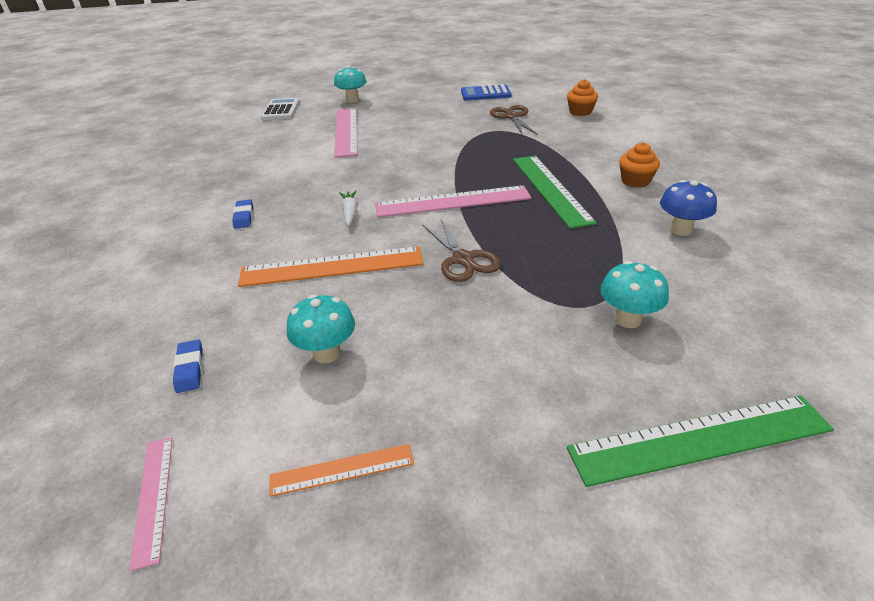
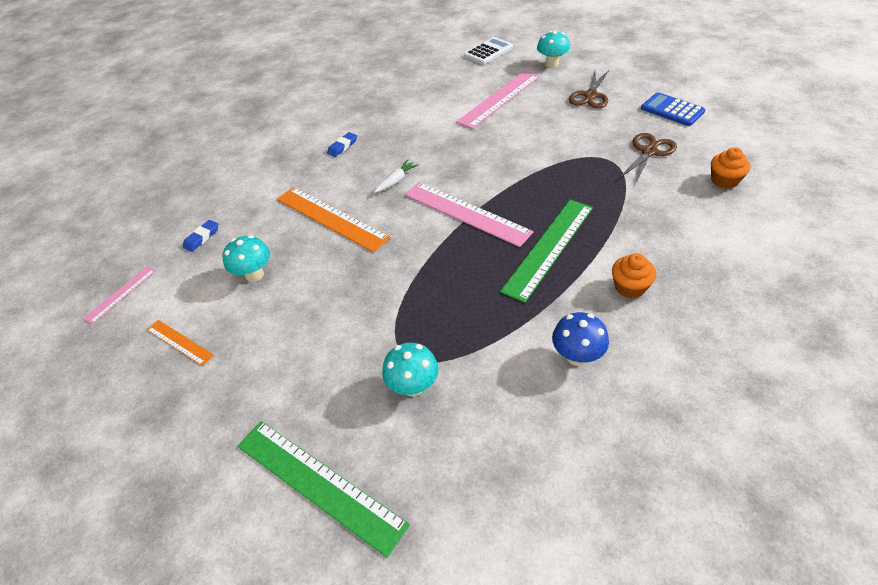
camera: 50 degrees right, 10 degrees up
(463, 259) = (399, 266): brown scissors -> brown scissors (590, 96)

